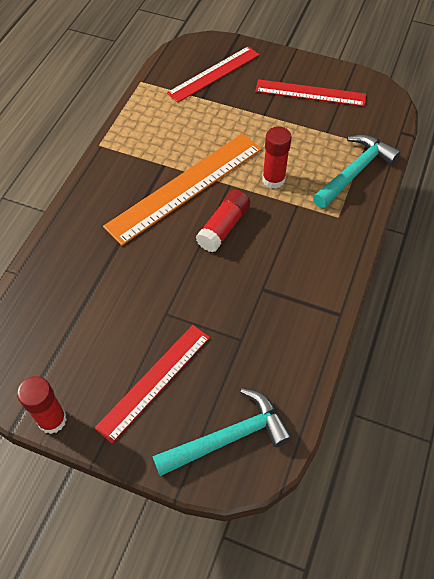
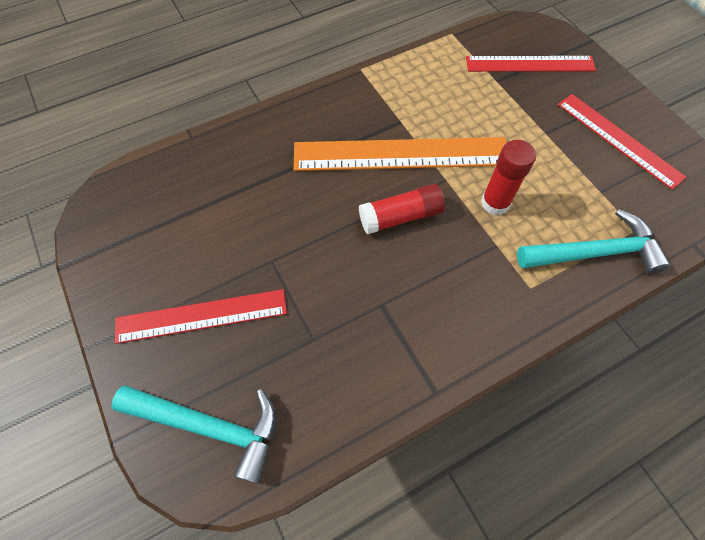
camera: 40 degrees right, 5 degrees up
(52, 420) = (95, 283): red glue stick -> none

